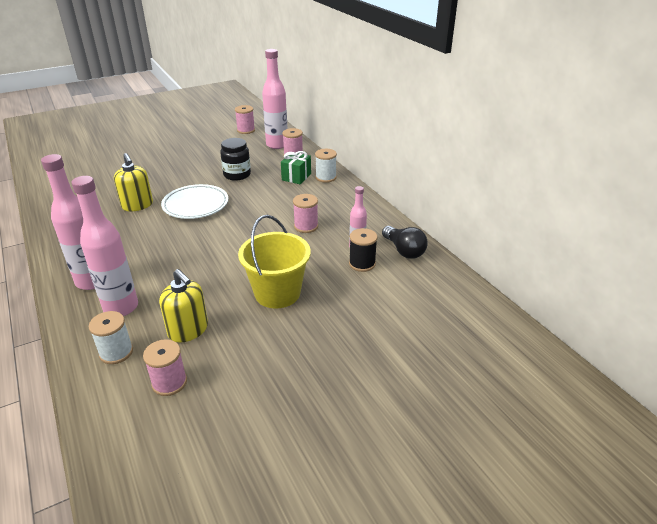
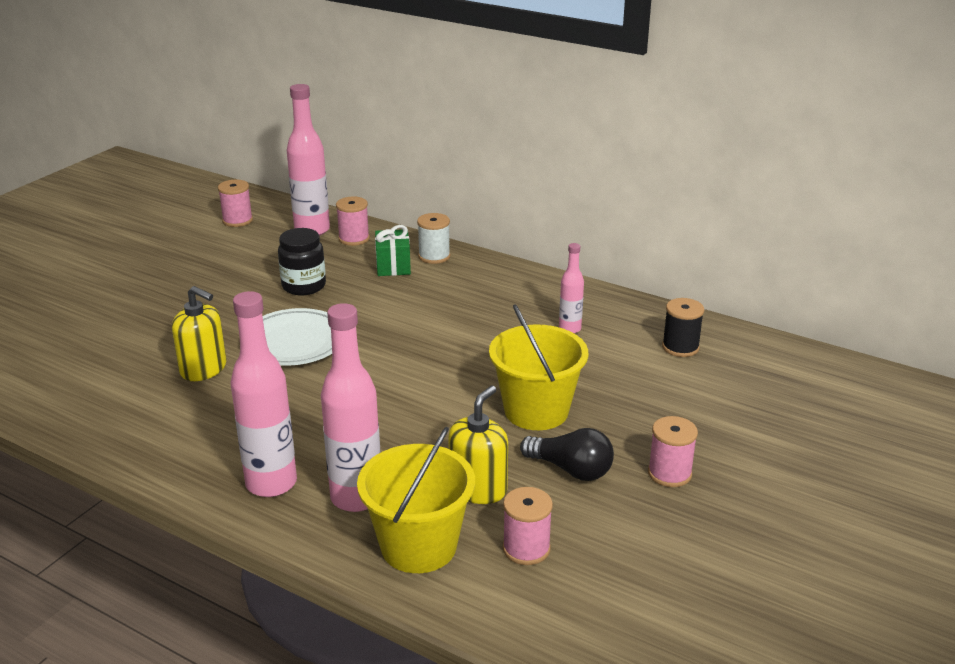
camera: 30 degrees left, 5 degrees down
(116, 352) = (418, 546): white spool -> yellow bucket
(188, 330) = (478, 488): yellow soap dispenser -> yellow soap dispenser turned 75 degrees counterclockwise
(306, 226) = (480, 324): pink spool -> pink spool (669, 473)
(362, 263) = (596, 346): black spool -> black spool (680, 347)
(404, 250) = (627, 316): black light bulb -> black light bulb (571, 469)

